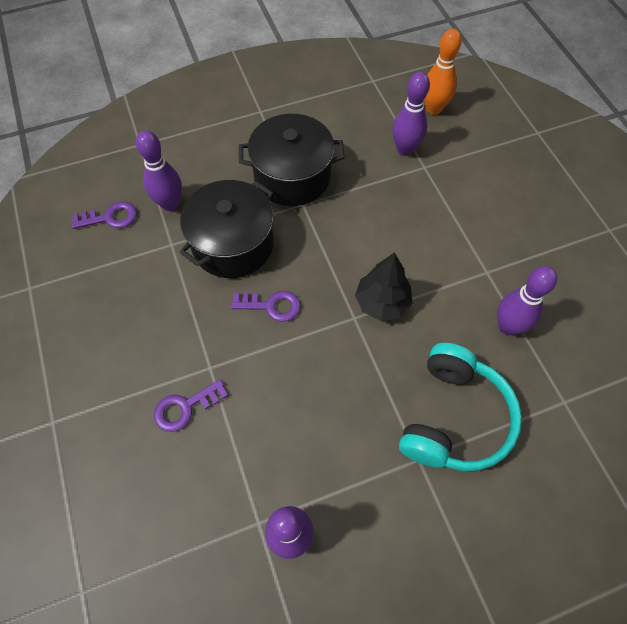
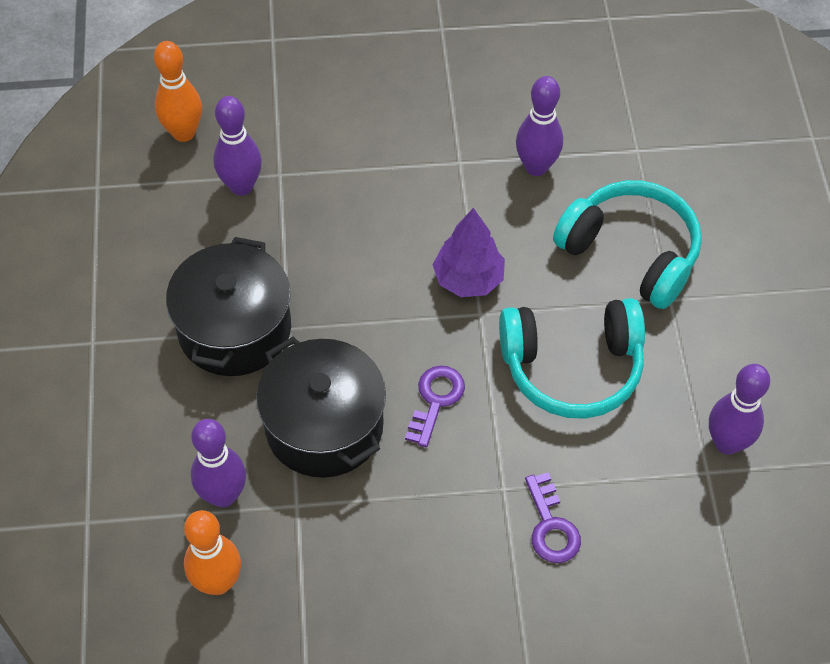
camera: 75 degrees left, 5 degrees down
(110, 217) = (218, 582): purple key -> orange bowling pin
(327, 394) = (572, 367): none -> turquoise headphones
(382, 303) = (468, 279): black tree -> purple tree

